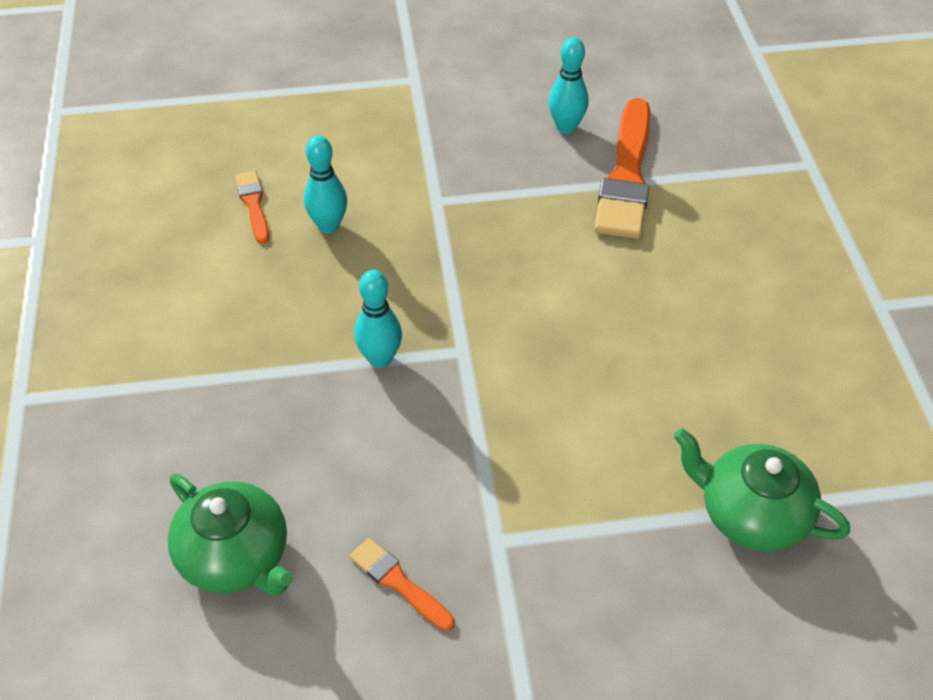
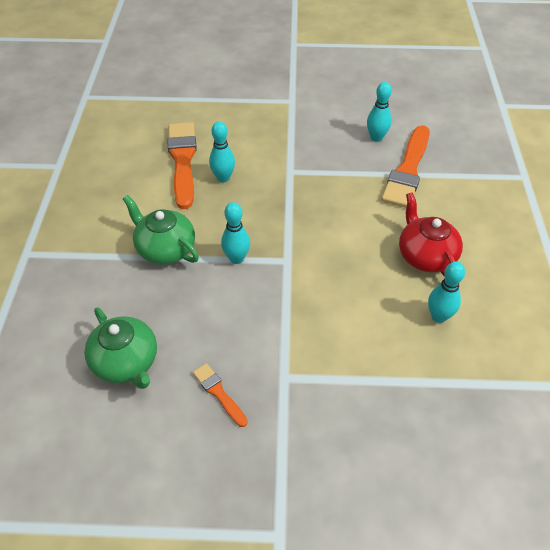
camera: 10 degrees right, 0 degrees up
(253, 204) = (183, 161): orange brush -> orange brush, size x2.06
(681, 313) = (425, 256): none -> red teapot
(719, 408) = (438, 316): none -> turquoise bowling pin
(751, 514) = (446, 385): green teapot -> green teapot (165, 249)

